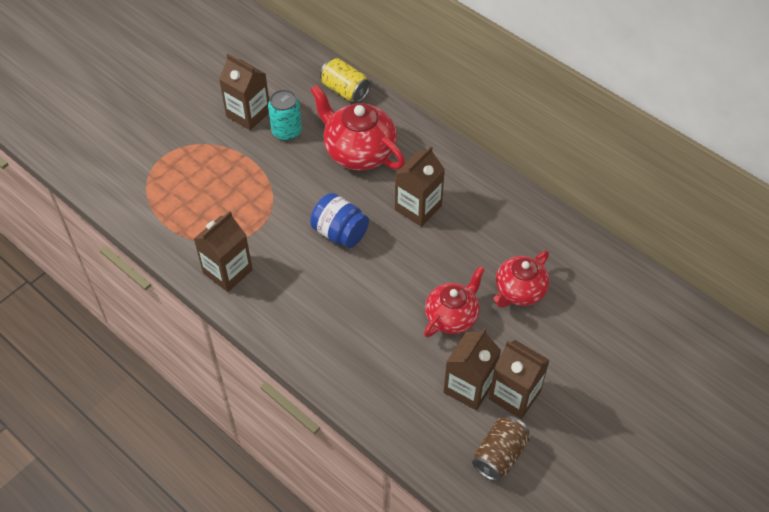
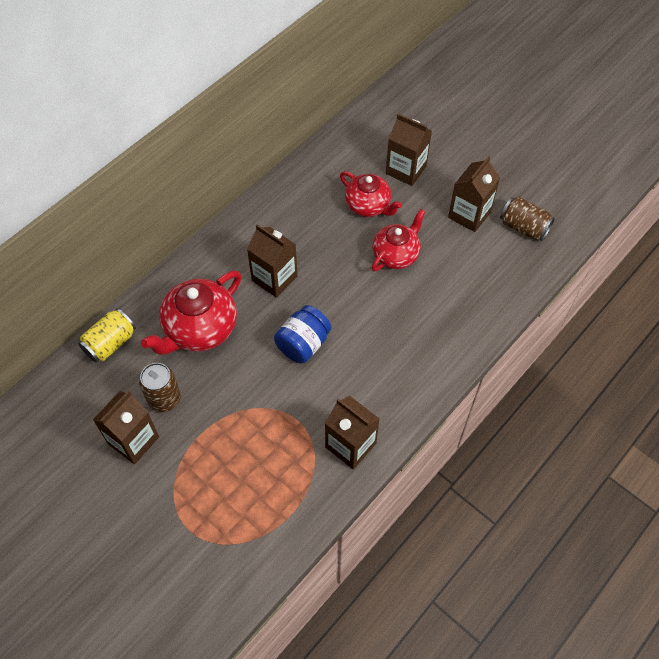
camera: 90 degrees left, 5 degrees up
(286, 131) = (164, 399): turquoise can -> brown can
(452, 316) = (396, 255): red teapot -> red teapot turned 90 degrees clockwise
(469, 387) = (464, 245): brown carton -> brown carton (406, 170)

